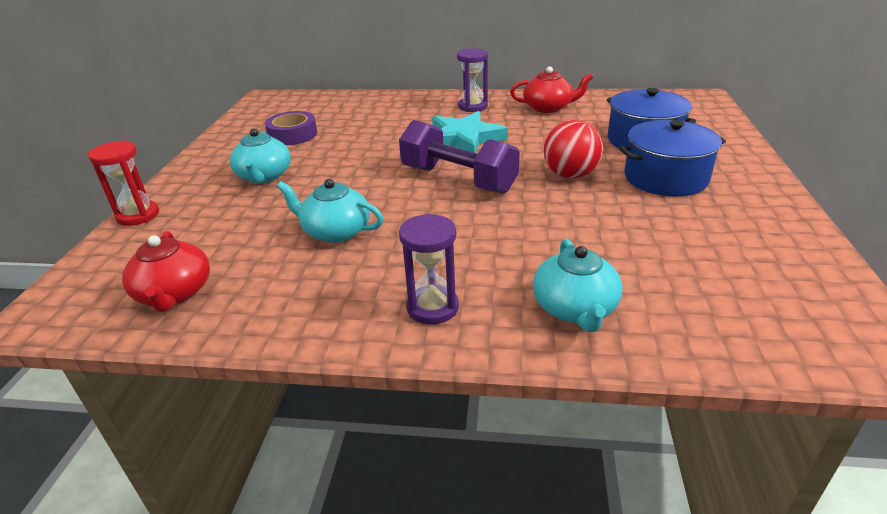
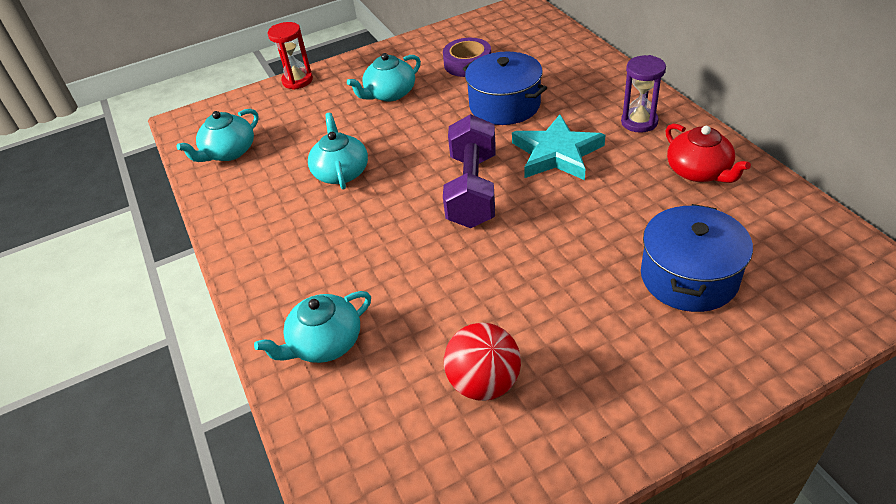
camera: 60 degrees right, 10 degrees up
(174, 294) = (229, 152): red teapot -> turquoise teapot
(432, 307) = (281, 268): purple hourglass -> none
(570, 175) = (546, 254): red ball -> red ball (484, 383)
(665, 178) = (605, 325): blue pot -> blue pot (504, 105)

